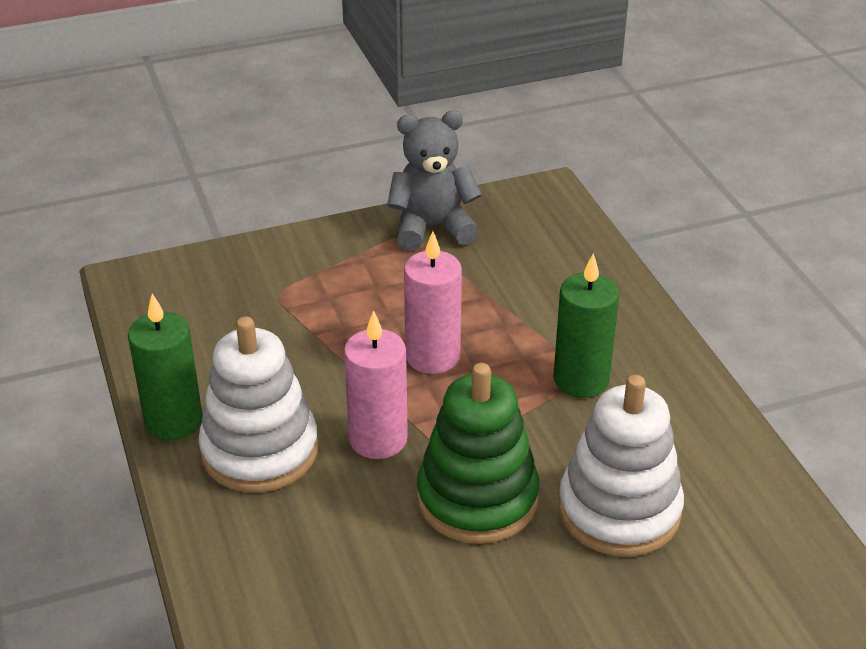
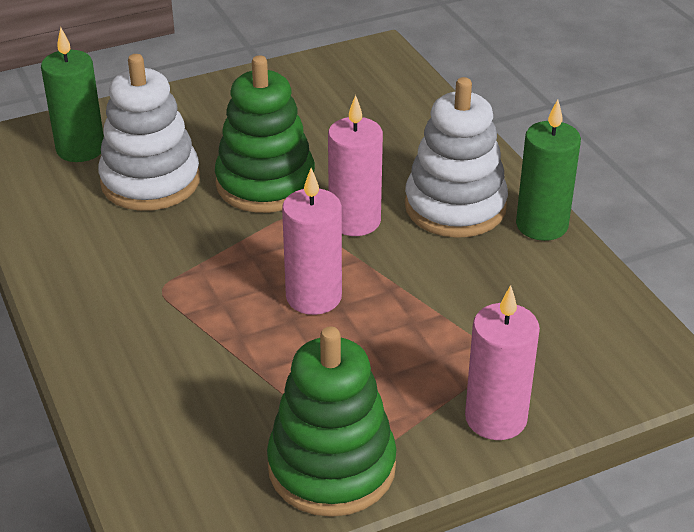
camera: 175 degrees right, 0 degrees up
(297, 251) = (496, 418): none -> pink candle
(432, 228) = (331, 467): grey teddy bear -> green stacking toy
(581, 380) = (165, 282): green candle -> green candle (80, 149)

